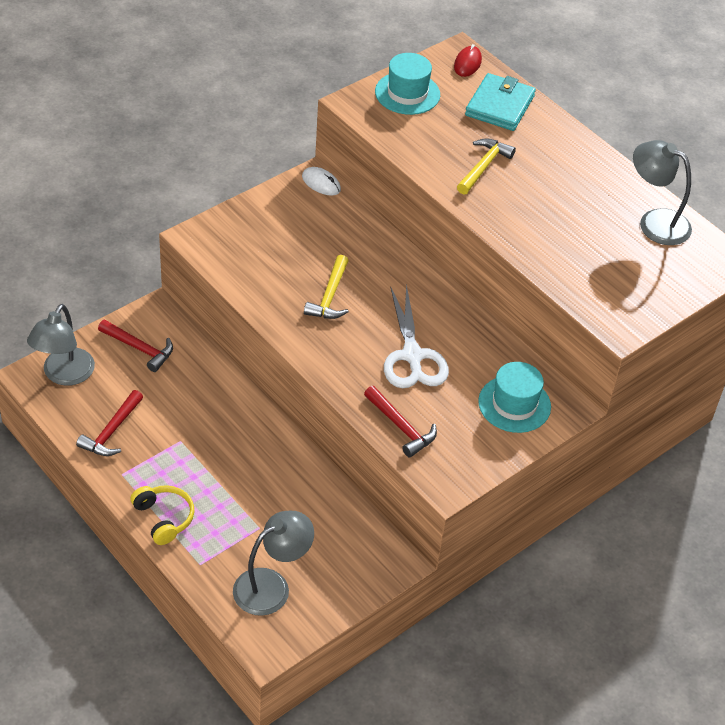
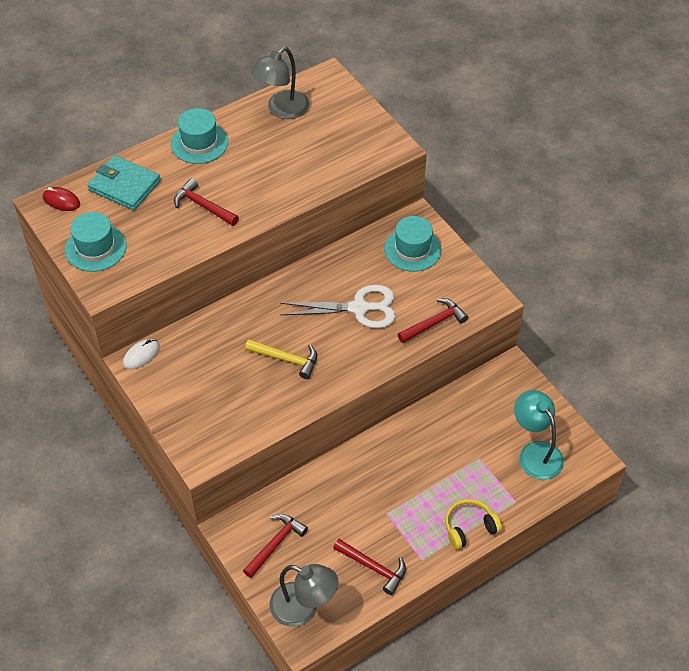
camera: 80 degrees left, 5 degrees up
(271, 586) = (535, 453): grey lamp -> turquoise lamp
(483, 167) = (203, 206): yellow hammer -> red hammer
(579, 157) = (199, 143): none -> turquoise hat

